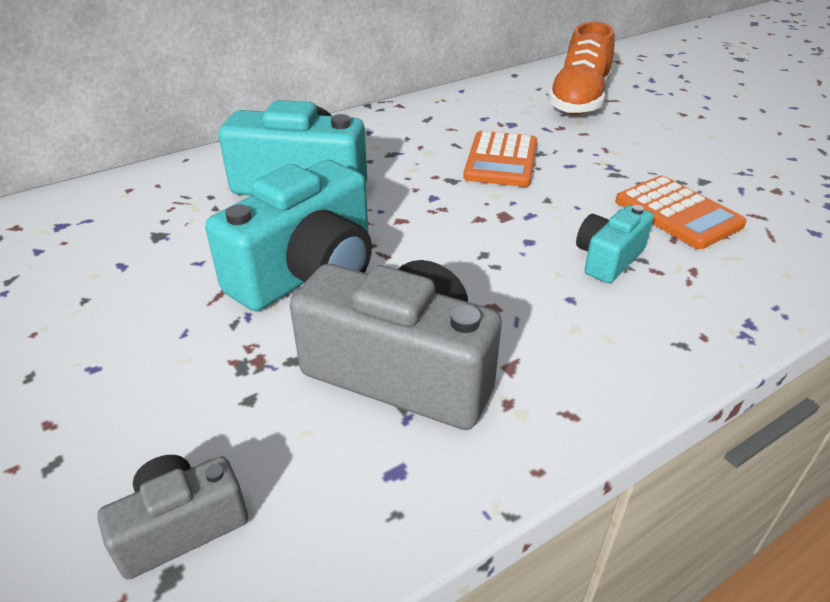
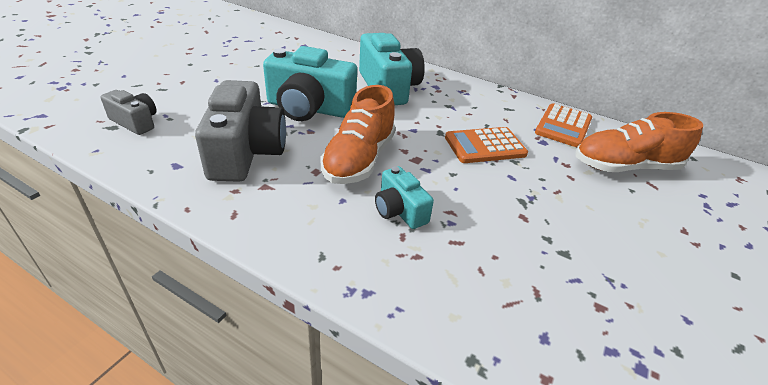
camera: 60 degrees right, 0 degrees up
(483, 260) = (359, 159): none -> orange shoe
(608, 259) = (399, 210): turquoise camera -> turquoise camera turned 135 degrees counterclockwise
(677, 213) = (493, 240): orange calculator -> orange calculator (563, 126)

